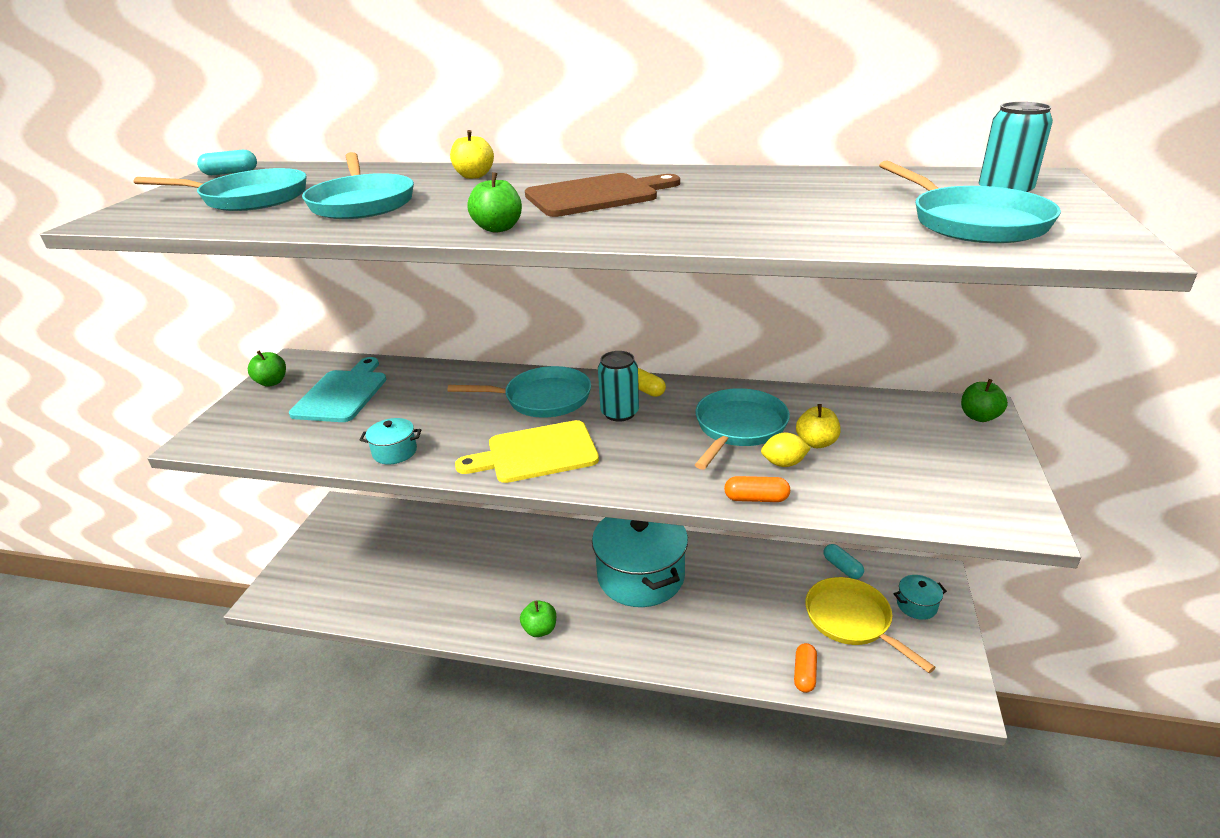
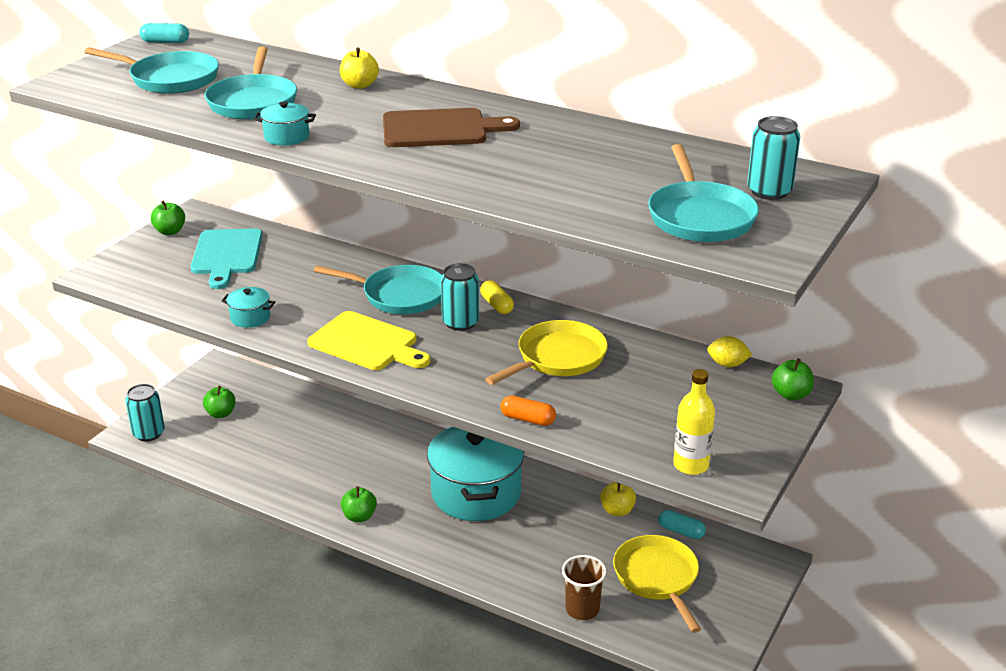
camera: 15 degrees right, 0 degrees up
(288, 592) = (149, 433): none -> turquoise can
(342, 394) = (227, 255): turquoise cutting board -> turquoise cutting board turned 150 degrees clockwise
(498, 228) = (339, 151): green apple -> green apple (221, 413)
(536, 453) = (367, 343): yellow cutting board -> yellow cutting board turned 150 degrees counterclockwise
(738, 428) = (557, 358): turquoise pan -> yellow pan
(783, 463) = (574, 396): yellow lemon -> yellow lemon (727, 364)
(804, 674) = (582, 609): orange capsule -> brown cup
(816, 442) = (617, 385): yellow apple -> yellow apple (617, 511)
(842, 567) = (681, 531): turquoise capsule -> turquoise capsule turned 45 degrees counterclockwise
(916, 605) = (732, 581): turquoise pot -> turquoise pot (286, 137)
(956, 510) = (691, 465): none -> yellow bottle

